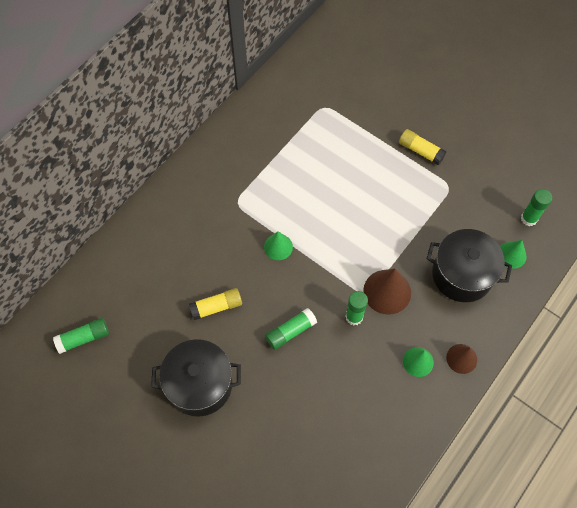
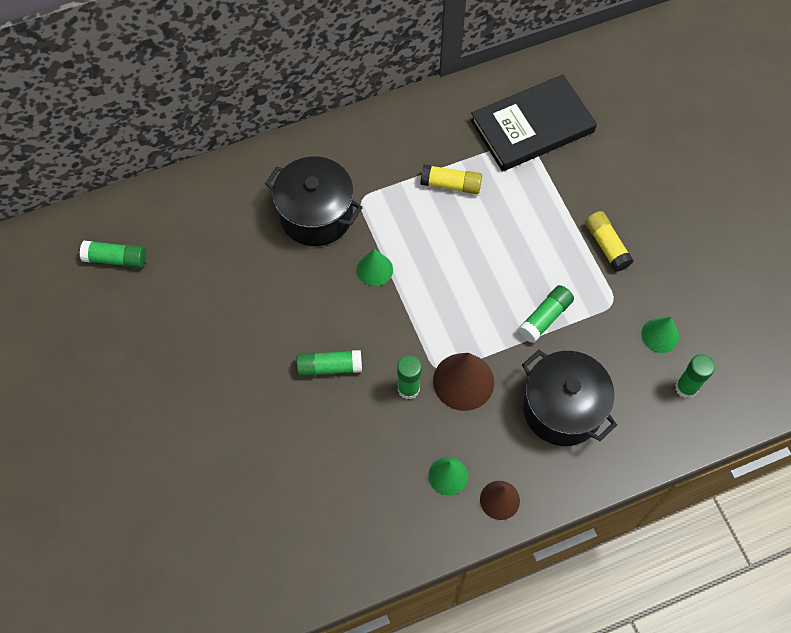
camera: 30 degrees right, 0 degrees up
(200, 384) = (201, 370): black pot -> black pot (316, 215)
(216, 307) = (268, 299): yellow glue stick -> yellow glue stick (451, 184)
(322, 94) = (532, 126): none -> black book
(412, 220) = (545, 318): none -> green glue stick
(511, 255) = (636, 418): green cone -> green cone (660, 335)

